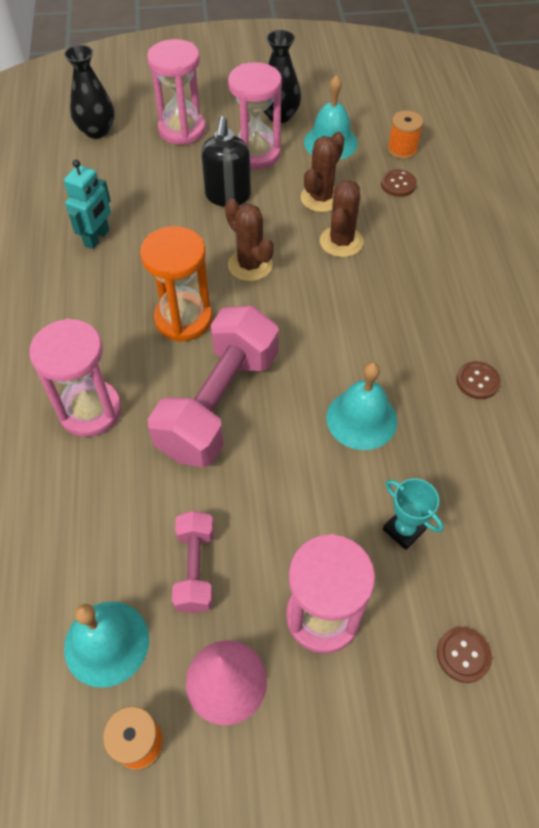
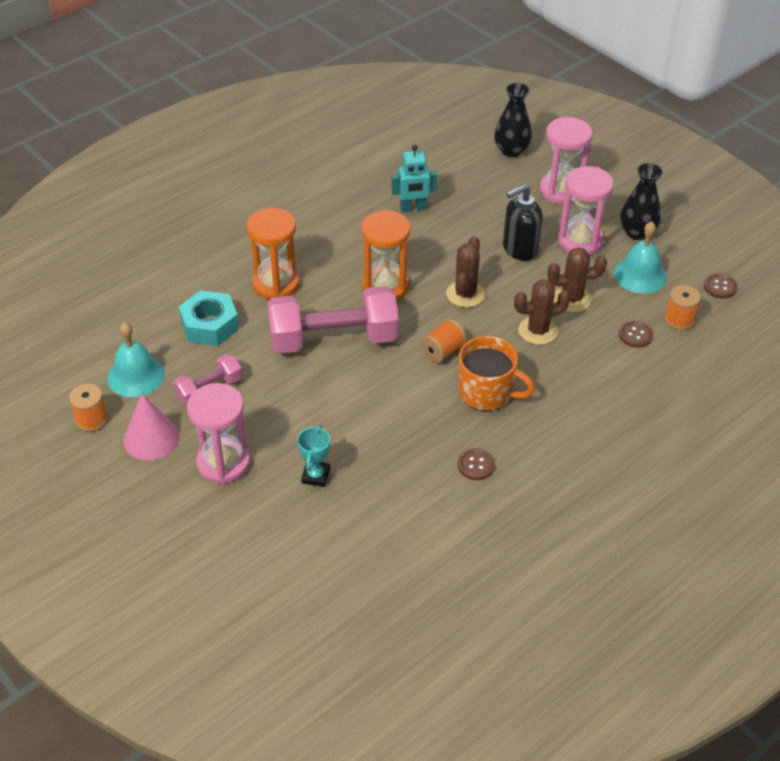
camera: 55 degrees right, 10 degrees down
(90, 410) = (276, 284): pink hourglass -> orange hourglass
(94, 512) = (210, 325): none -> turquoise nut
(310, 323) = (443, 351): none -> orange spool
(361, 419) = (385, 415): turquoise bell -> none
(391, 321) = (487, 393): none -> orange mug
(463, 655) = (249, 543): brown button -> brown button (720, 287)

